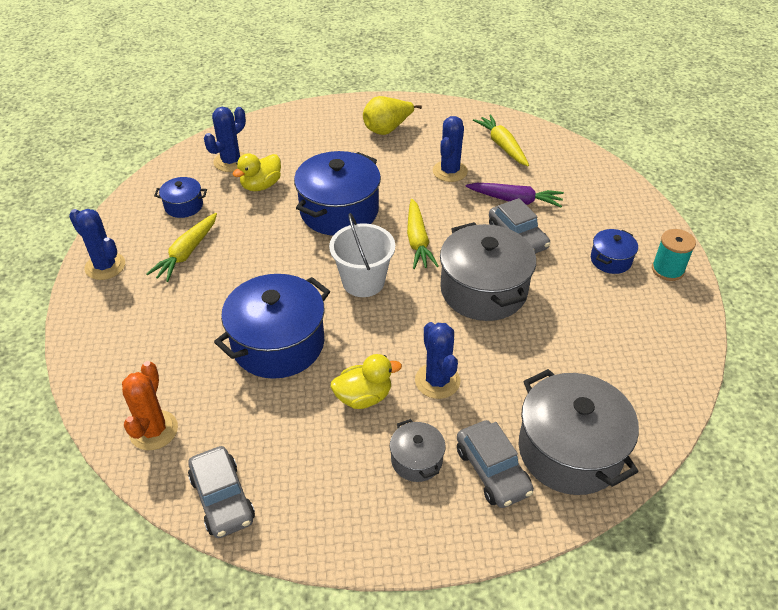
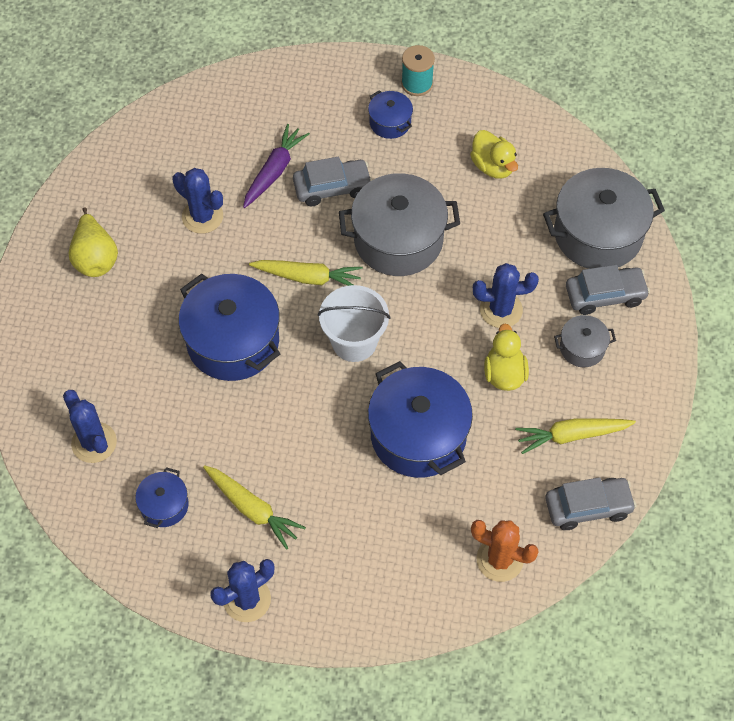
camera: 75 degrees left, 15 degrees up
(261, 185) = (156, 415): yellow duck -> yellow duck (493, 166)
(502, 145) = (175, 153): yellow carrot -> yellow carrot (571, 435)

